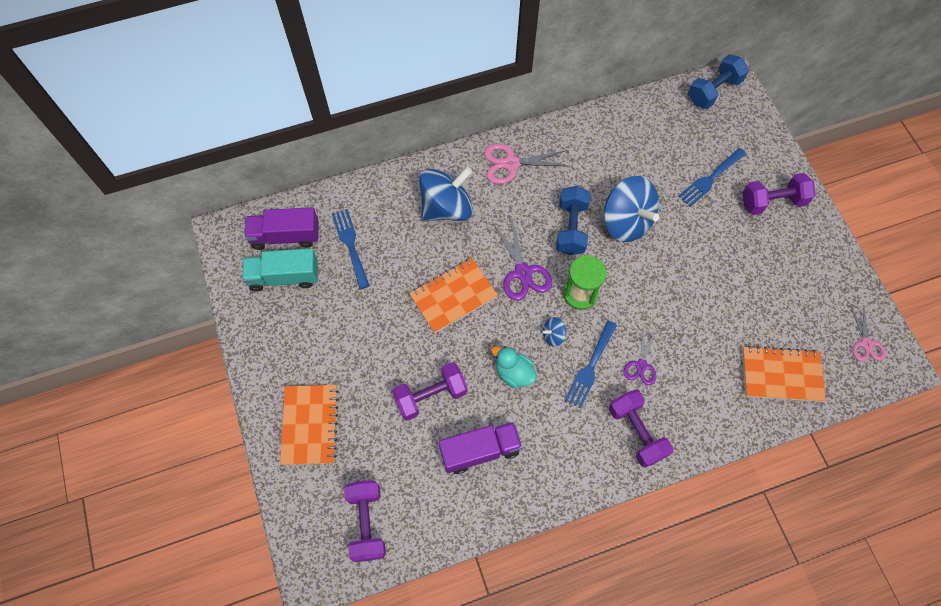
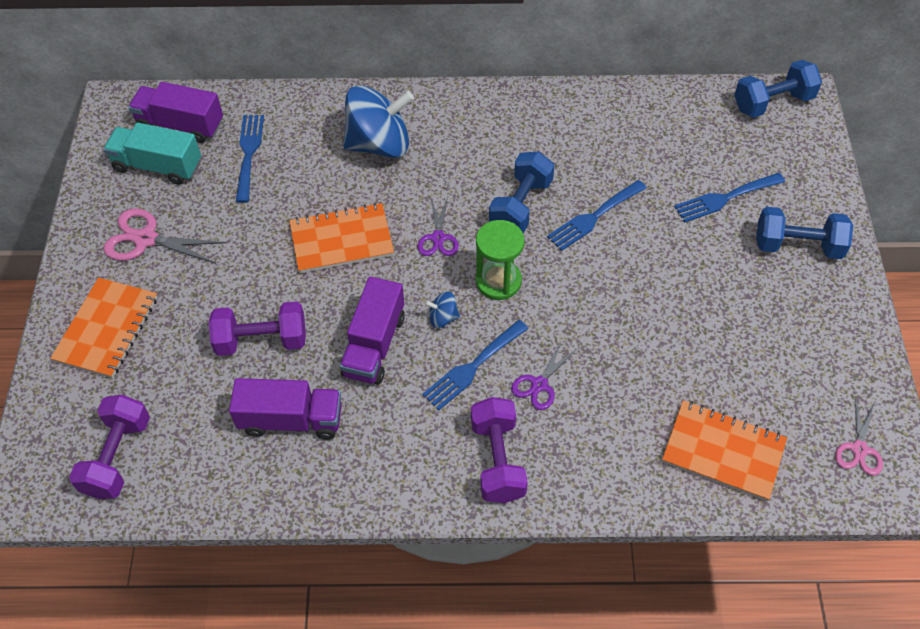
camera: 20 degrees right, 10 degrees down
(511, 163) = (479, 118): pink scissors -> pink scissors (146, 239)
(514, 373) = (374, 345): turquoise duck -> purple truck
(523, 272) = (438, 238): purple scissors -> purple scissors, size x0.64
(626, 221) = (594, 217): blue spinning top -> blue fork
(772, 202) = (797, 246): purple dumbbell -> blue dumbbell

